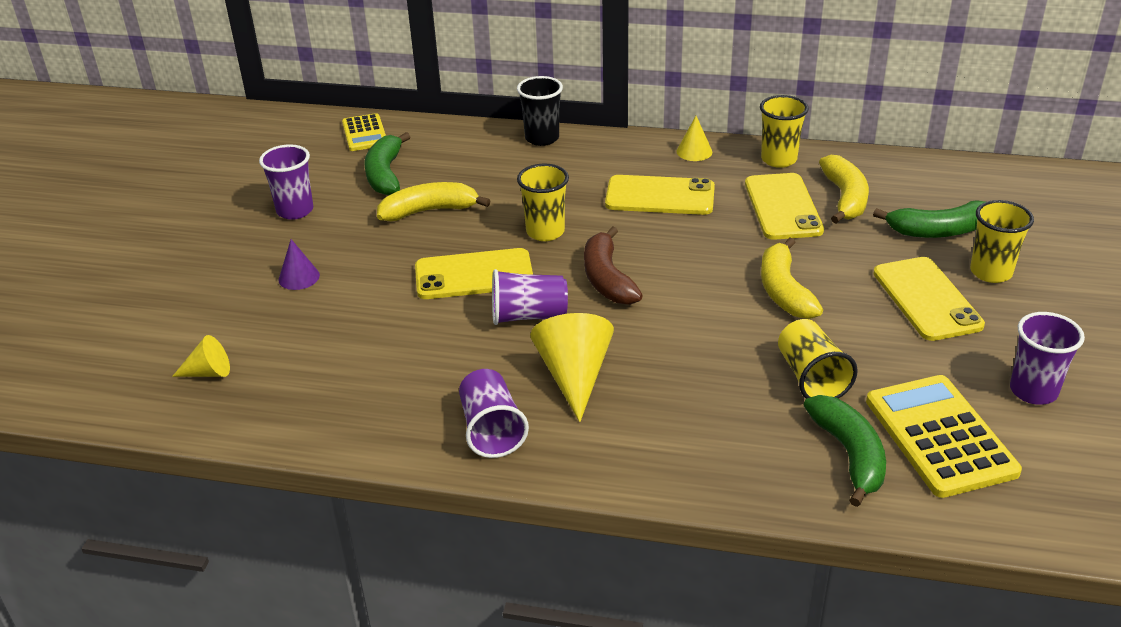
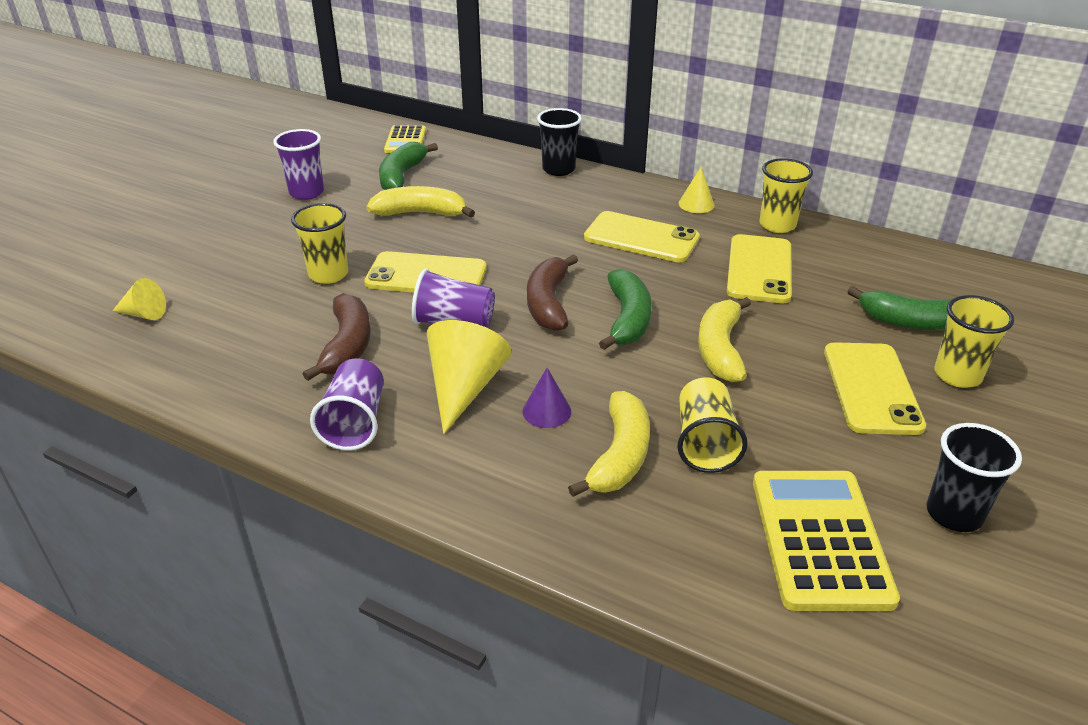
camera: 15 degrees right, 0 degrees up
(299, 277) = (273, 248): purple cone -> purple cone (546, 411)
(439, 360) = (348, 346): none -> brown banana
(545, 232) = (514, 250): yellow cup -> yellow cup (328, 274)
(845, 198) = (829, 272): yellow banana -> yellow banana (620, 456)
(849, 455) = (706, 535): green banana -> green banana (628, 319)
(1033, 391) = (954, 514): purple cup -> black cup

